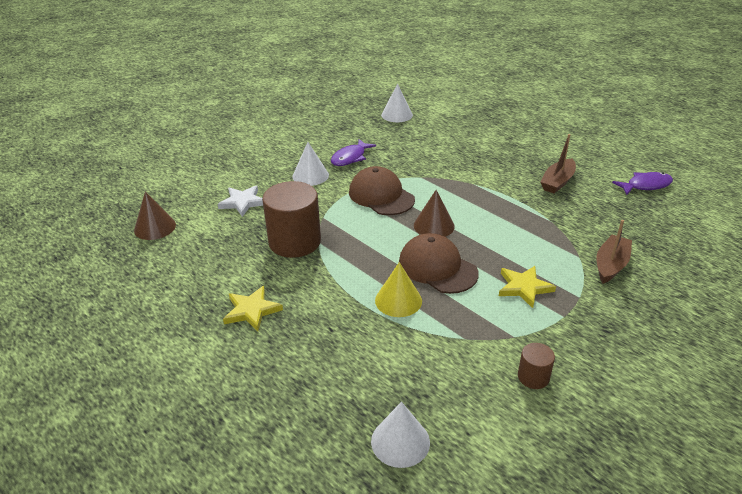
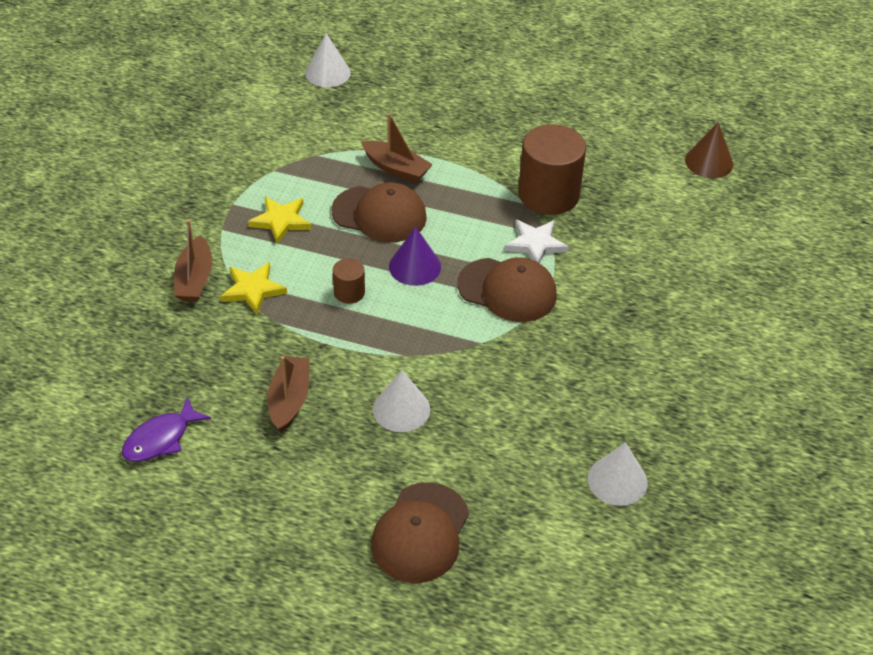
camera: 150 degrees right, 10 degrees up
(243, 202) = (657, 223): white star -> white star (535, 244)
(251, 310) = (519, 118): yellow star -> yellow star (253, 289)
(310, 175) = (623, 292): white cone -> white cone (401, 409)
(350, 158) = (602, 345): purple fish -> none
(398, 300) = (396, 168): yellow cone -> brown boat
(434, 225) = (415, 266): brown cone -> purple cone
(507, 122) = (420, 533): none -> brown cap
(533, 377) = (245, 143): brown cylinder -> brown cylinder (349, 292)

